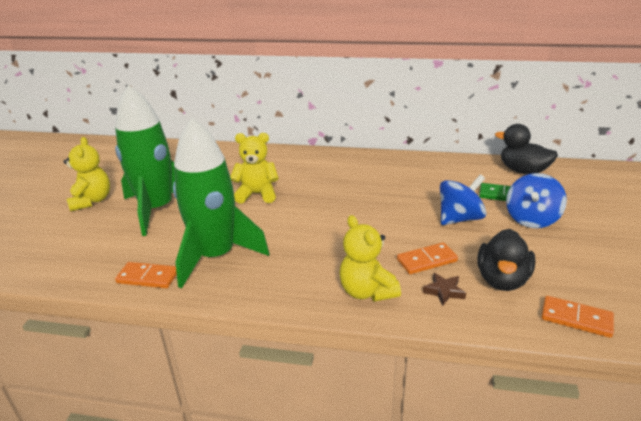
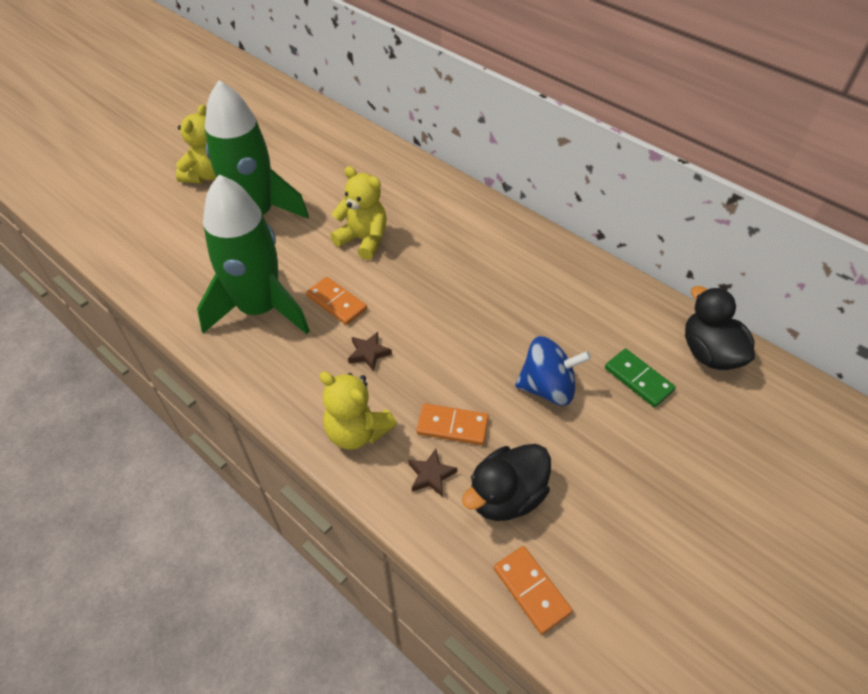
camera: 30 degrees right, 20 degrees up
(148, 277) = (186, 304): orange domino -> orange domino (336, 302)
(327, 248) = (369, 353): none -> brown star
(367, 291) = (357, 431): yellow teddy bear -> yellow teddy bear turned 60 degrees counterclockwise
(531, 219) = (633, 433): blue spinning top -> none

